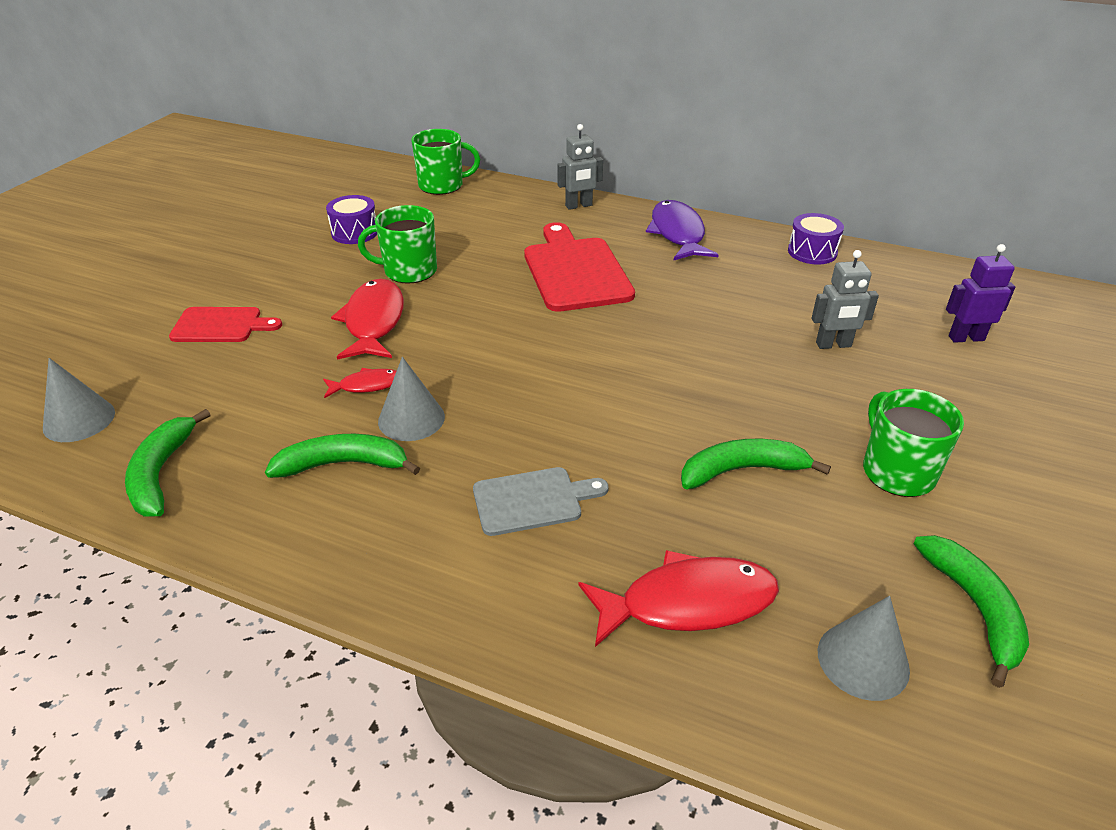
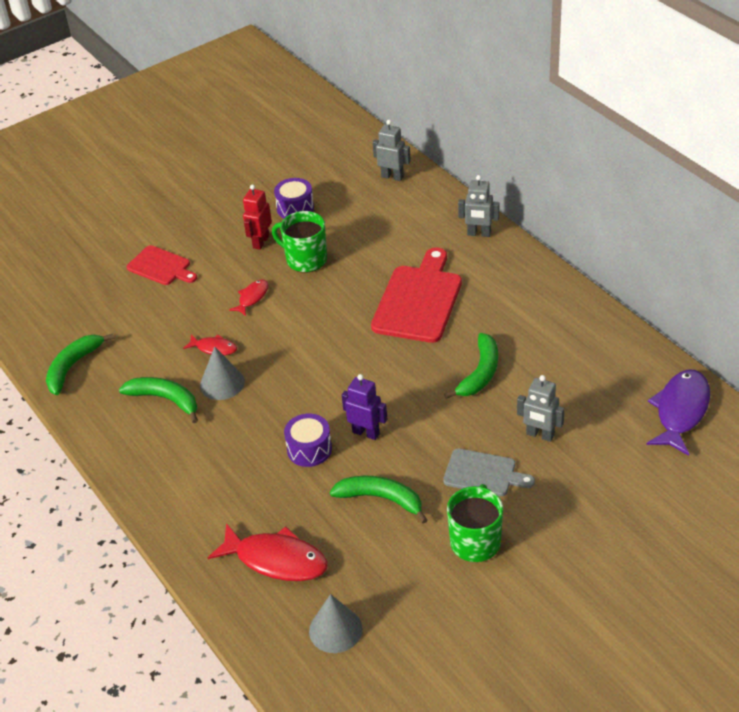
camera: 35 degrees right, 5 degrees up
(79, 420) = (51, 312): grey cone -> none
(338, 270) = (260, 242): none -> red robot
(374, 321) = (252, 297): red fish -> red fish, size x0.53
(442, 185) = (392, 177): green mug -> grey robot
(532, 500) = (247, 466): grey cutting board -> grey cutting board (483, 473)
(677, 233) = (529, 290): purple fish -> purple fish (680, 411)
(812, 252) = (618, 346): purple drum -> purple drum (309, 449)
(966, 338) = (647, 468): purple robot -> purple robot (366, 433)
(975, 609) = (425, 635): green banana -> green banana (480, 373)

